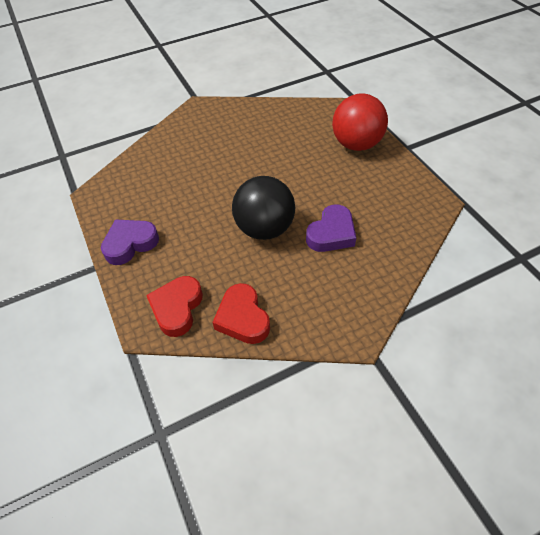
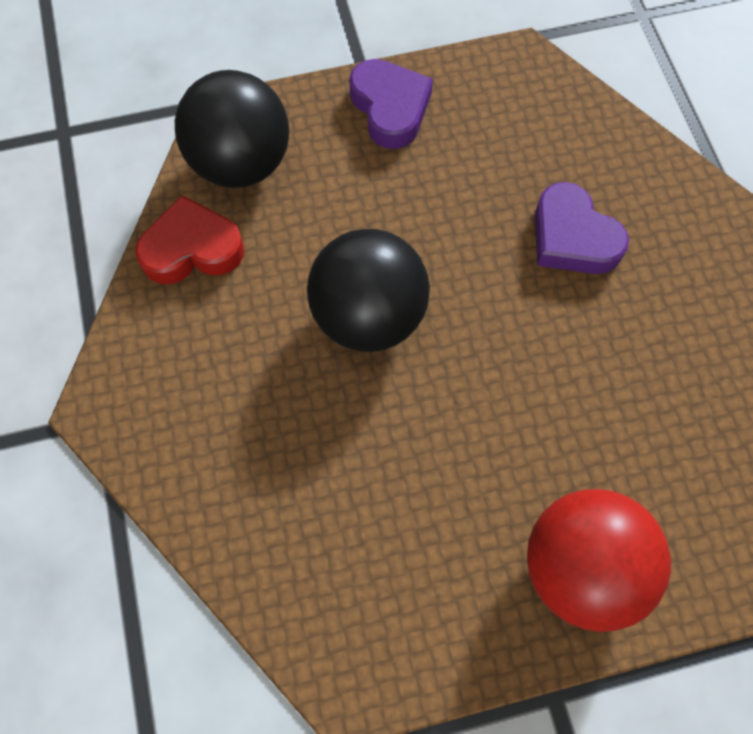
camera: 100 degrees right, 15 degrees up
(177, 308) = (241, 163): red heart -> black ball
(331, 233) = (324, 431): purple heart -> purple heart (572, 237)

